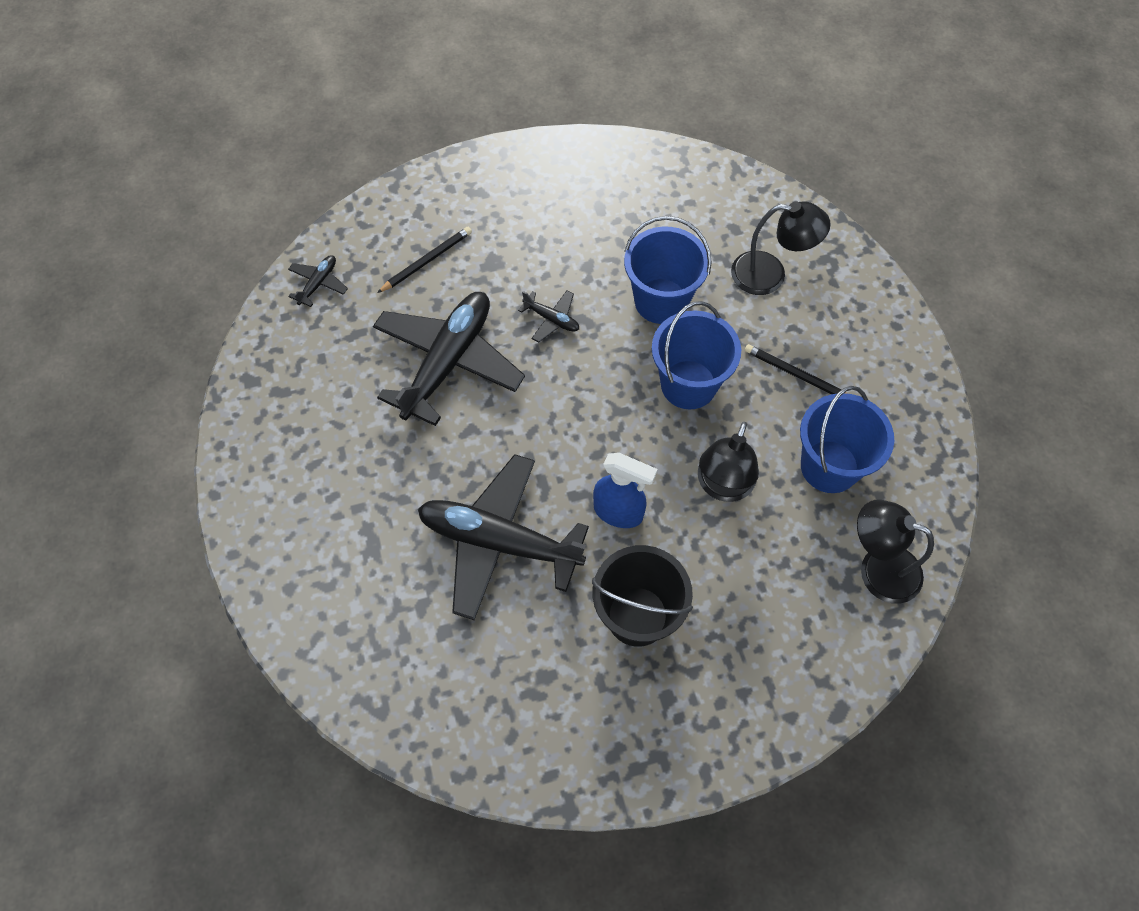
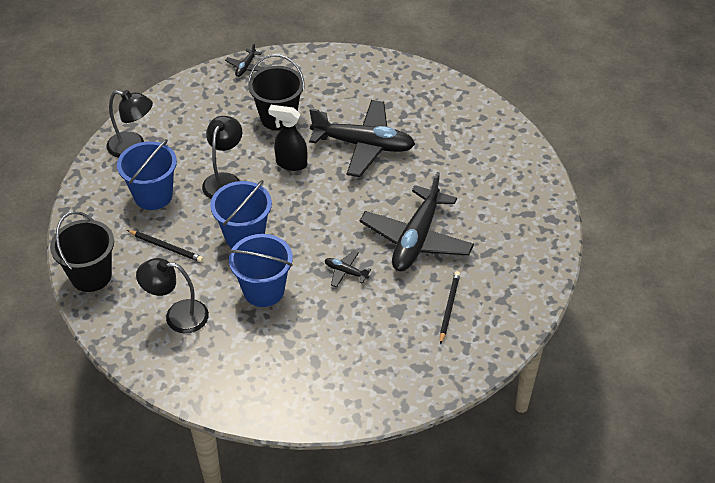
camera: 175 degrees right, 15 degrees down
(318, 283) = (527, 285): black plane -> black plane (246, 67)
(426, 261) = (449, 307): black pencil -> black pencil turned 150 degrees clockwise
(619, 512) = (291, 163): blue spray bottle -> black spray bottle
(893, 339) = (91, 276): none -> black bucket

